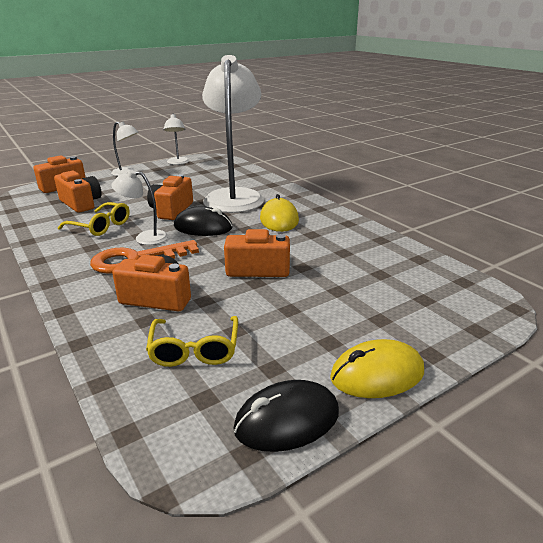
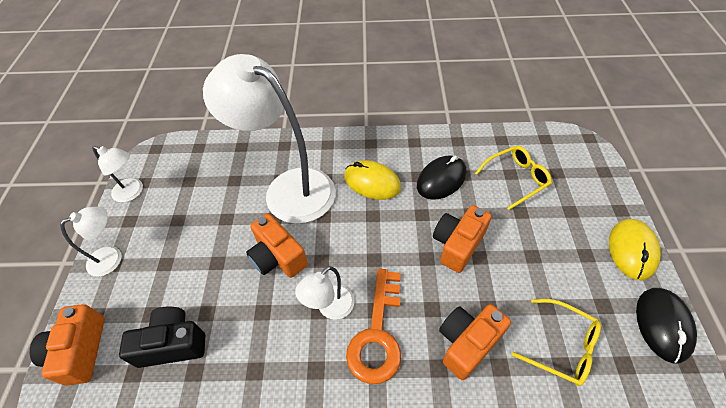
camera: 55 degrees left, 25 degrees up
(81, 203) = (173, 344): orange camera -> black camera
(101, 226) = (266, 342): yellow glasses -> yellow glasses (516, 179)
(203, 227) = (343, 247): black mouse -> black mouse (441, 179)

